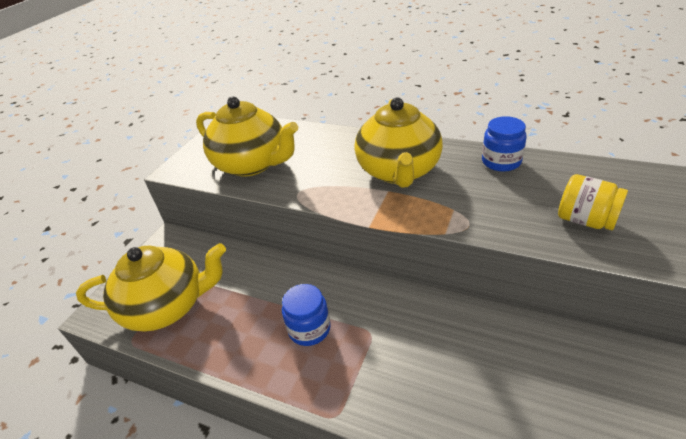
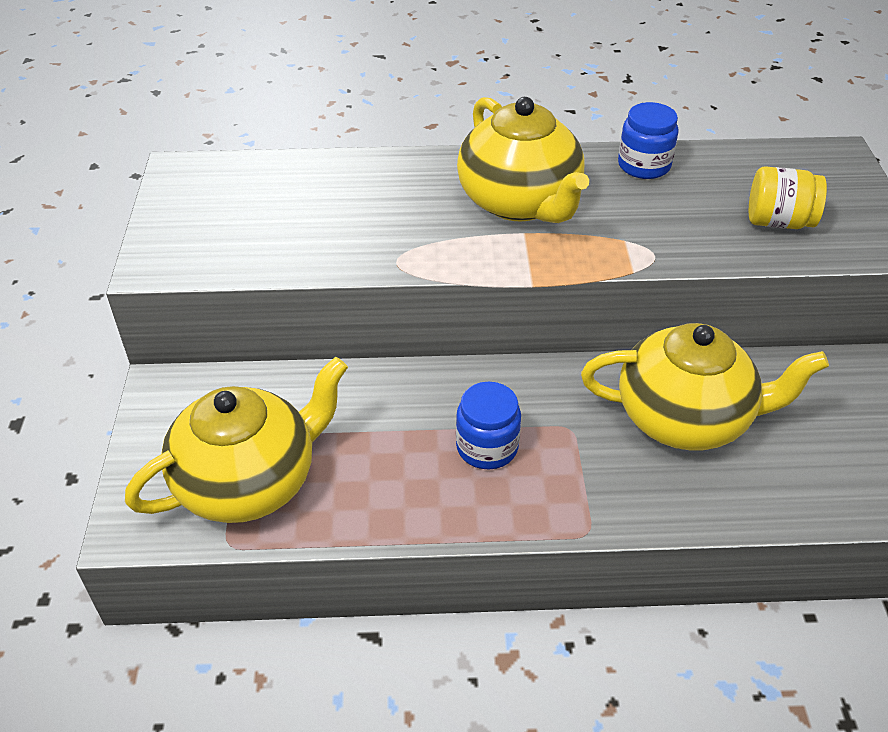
camera: 30 degrees left, 5 degrees up
(252, 164) = (287, 232): yellow teapot -> yellow teapot (685, 418)

